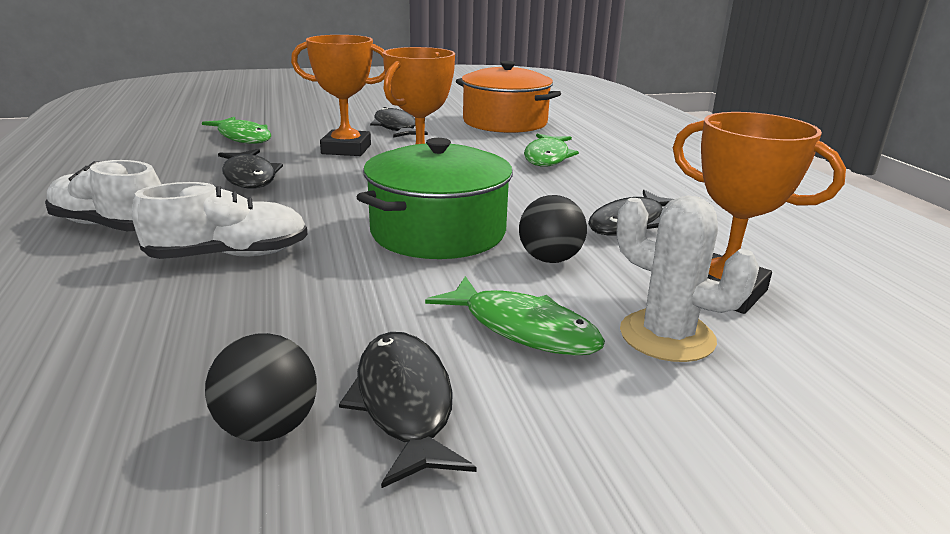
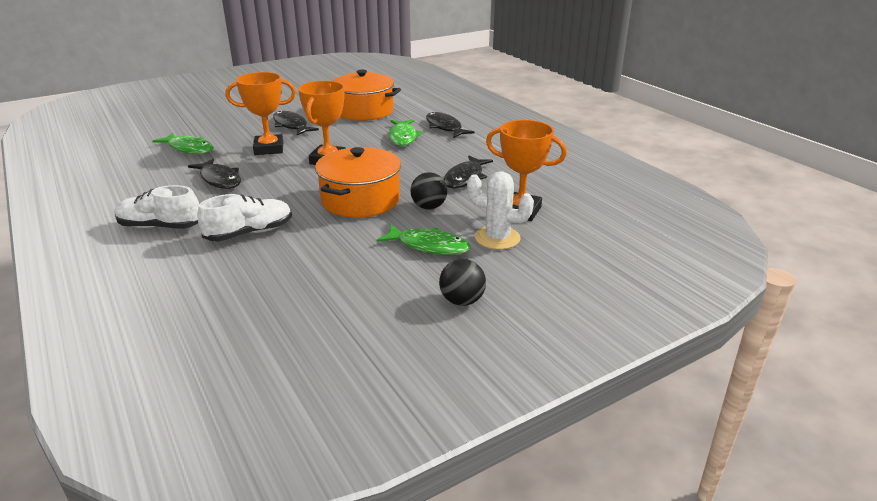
camera: 15 degrees left, 5 degrees up
(268, 428) = (334, 308): black ball -> black ball (462, 301)
(404, 403) = (389, 288): black fish -> black fish (445, 127)
(438, 232) = (360, 200): green pot -> orange pot

